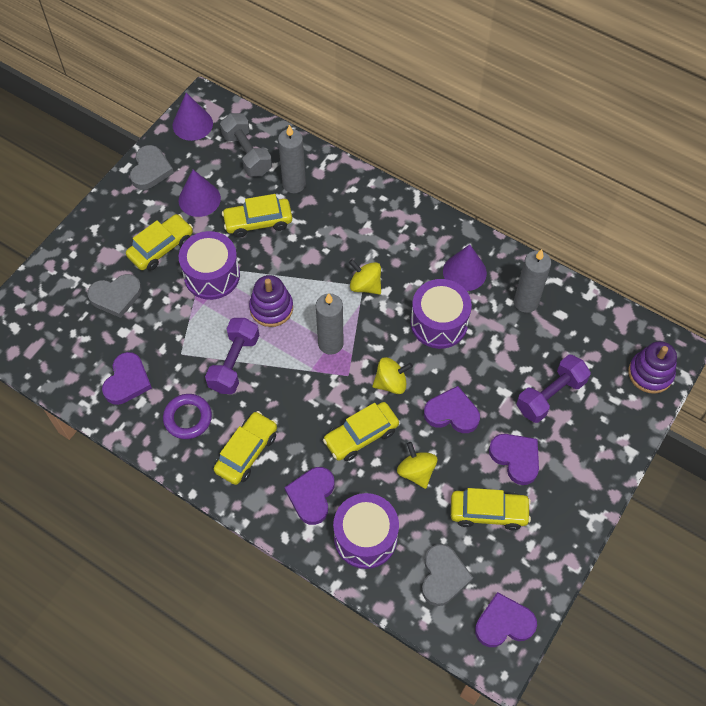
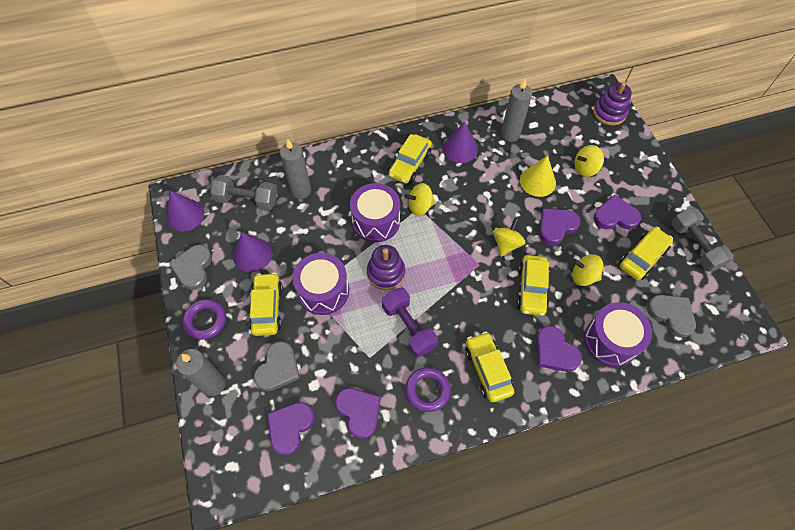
camera: 50 degrees left, 0 degrees up
(113, 215) = (205, 320): none -> purple ring
(150, 170) = (193, 268): grey heart -> grey heart turned 135 degrees counterclockwise
(258, 222) = (309, 232): yellow car -> yellow car (410, 164)
(330, 343) = (446, 257): grey candle -> grey candle (213, 384)
(439, 323) = (485, 187): purple drum -> purple drum (376, 221)
(491, 363) = (537, 181): none -> yellow cone
(504, 623) = (726, 304): purple heart -> purple heart (290, 427)
(549, 554) = (694, 246): none -> grey dumbbell
(550, 395) = (585, 168): purple dumbbell -> yellow spinning top

